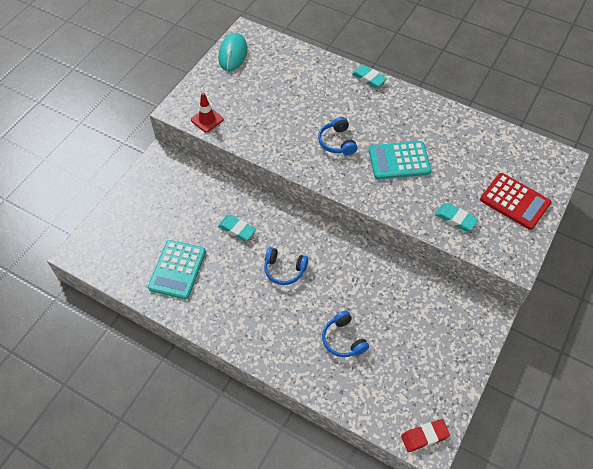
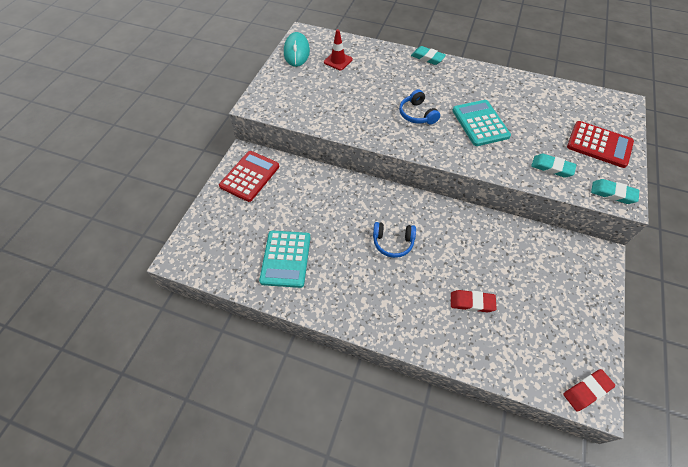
camera: 10 degrees left, 0 degrees up
(161, 181) = (250, 176): none -> red calculator
(207, 120) = (286, 110): red traffic cone -> red traffic cone (338, 61)
(237, 229) = (336, 211): turquoise eraser -> turquoise eraser (612, 194)
(343, 339) = (472, 302): blue headphones -> red eraser
(399, 161) = (480, 123): turquoise calculator -> turquoise calculator turned 90 degrees clockwise

